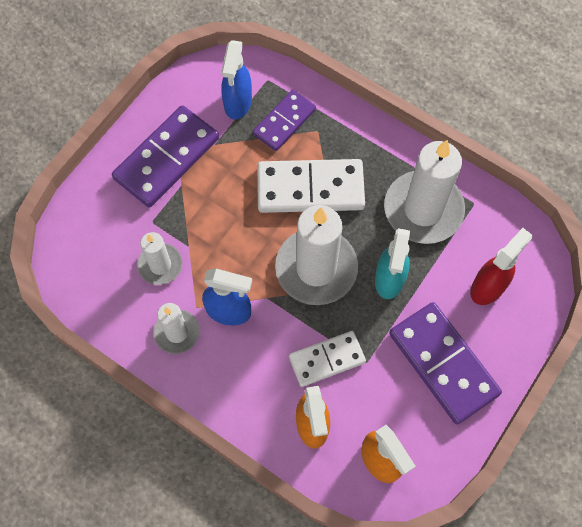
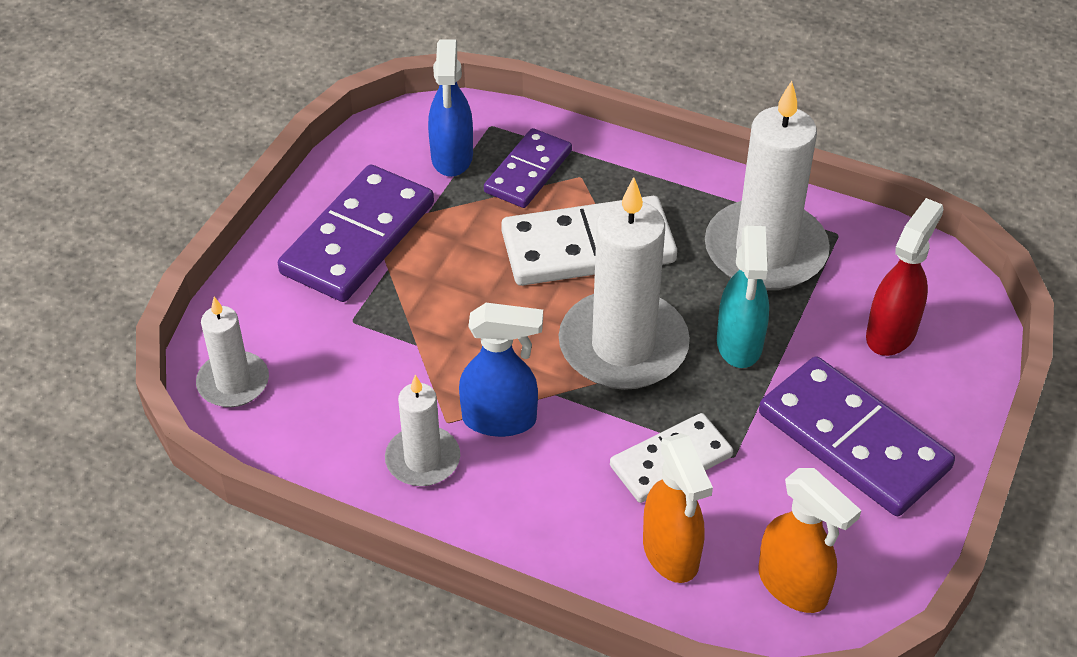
camera: 10 degrees left, 20 degrees down
(160, 265) = (377, 374): white candle -> white candle (233, 383)

